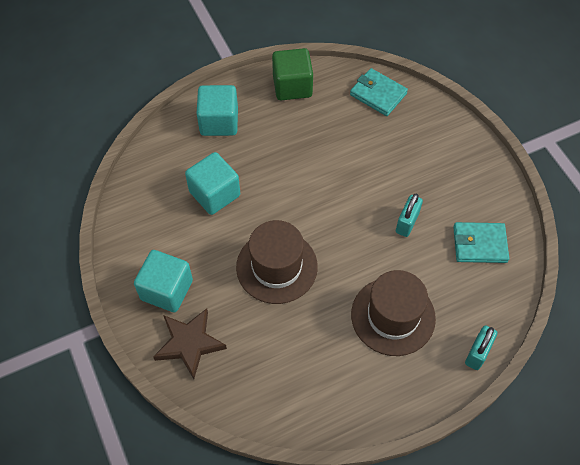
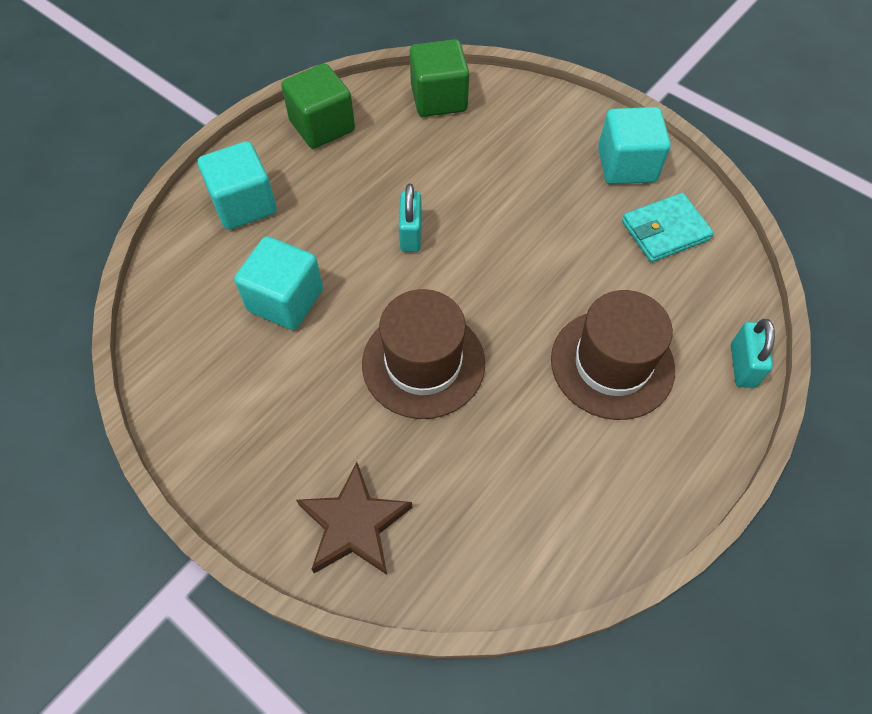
camera: 25 degrees left, 0 degrees up
(167, 290) = (281, 461): turquoise cube -> turquoise cube (626, 165)
(378, 94) = (439, 98): turquoise wallet -> green cube
(407, 223) = (562, 239): turquoise padlock -> turquoise padlock (411, 234)

